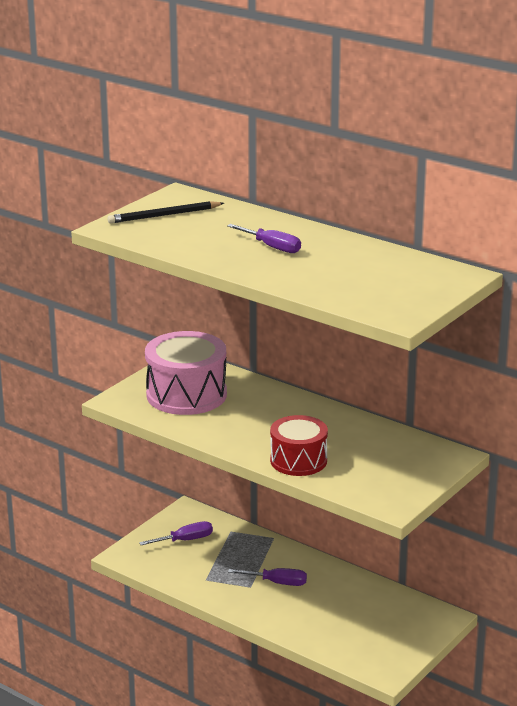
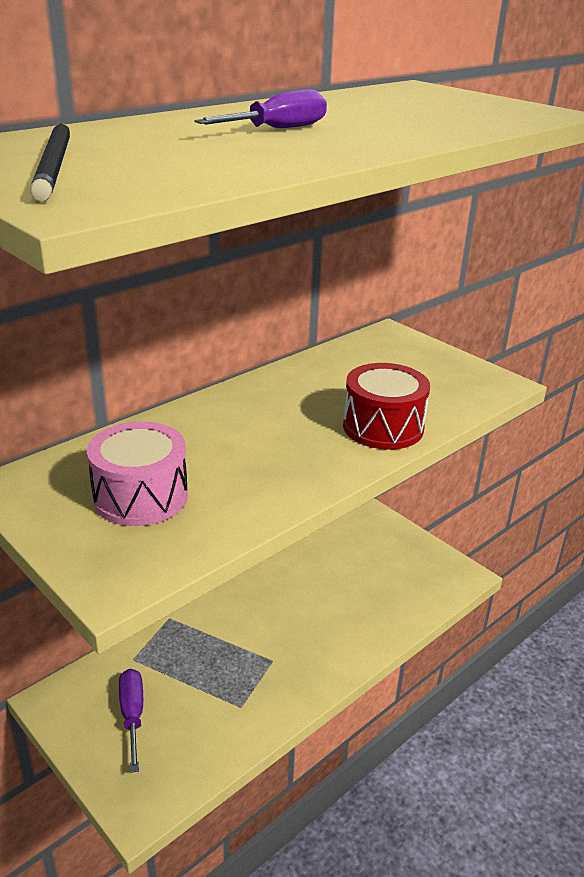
camera: 80 degrees left, 5 degrees up
(186, 395) = (140, 496): pink drum -> pink drum, size x0.66
(277, 583) = (272, 632): purple screwdriver -> none

